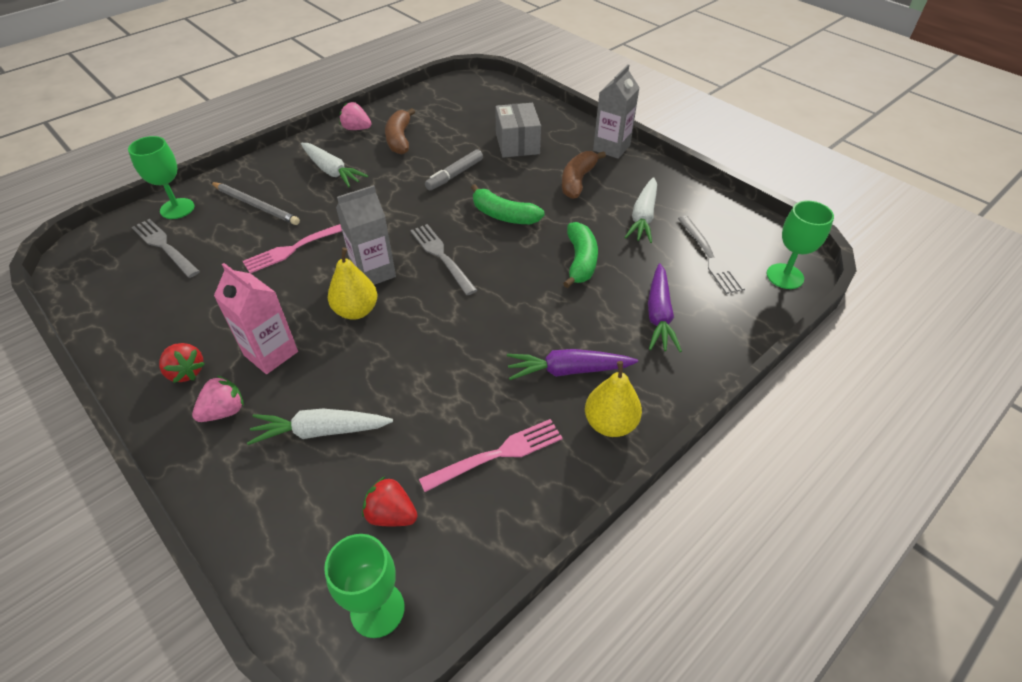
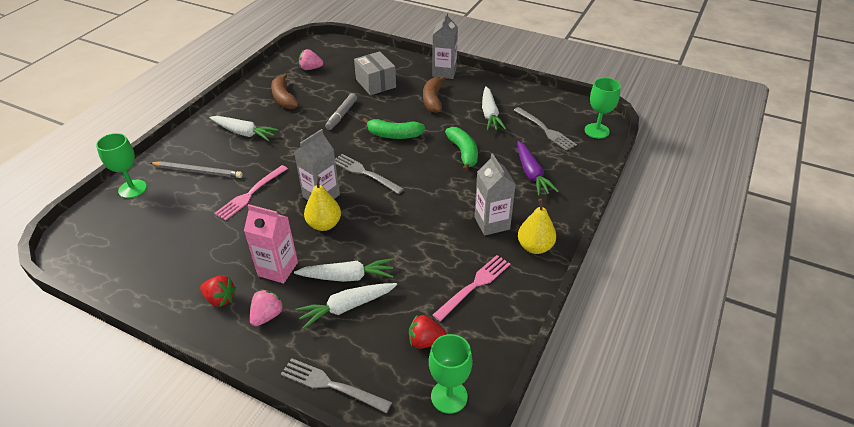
camera: 20 degrees left, 5 degrees down
(164, 246) = (140, 219): grey fork -> grey fork (331, 385)
(345, 389) = (347, 277): none -> white carrot
(356, 129) = (244, 98): pink strawberry -> pink strawberry (310, 68)
(568, 370) = (492, 223): purple carrot -> grey carton

